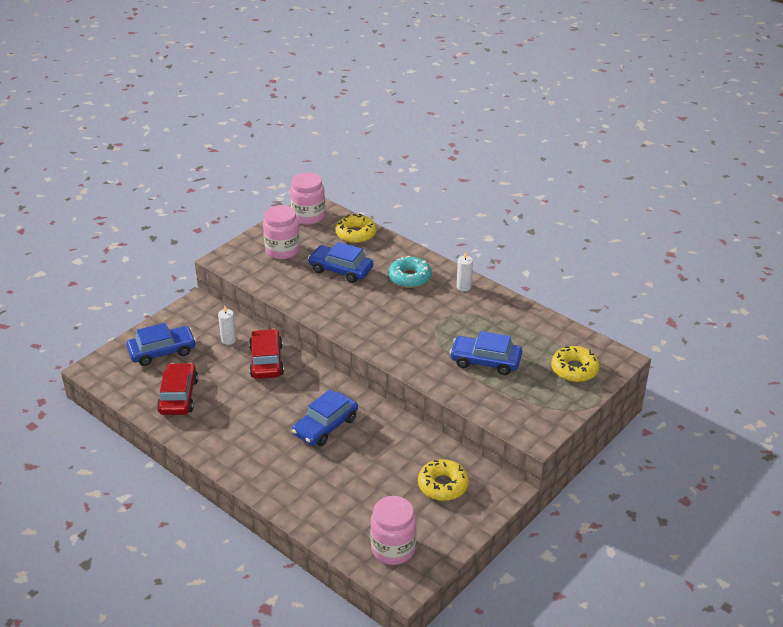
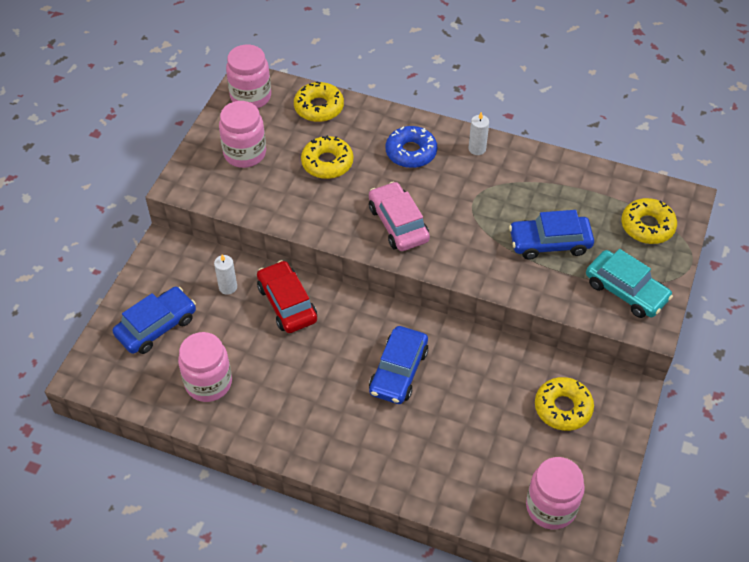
camera: 20 degrees left, 15 degrees up
(178, 396) = (208, 383): red car -> pink jar
(341, 270) = (327, 163): blue car -> yellow donut
(371, 320) = (398, 224): none -> pink car
(409, 277) = (411, 152): turquoise donut -> blue donut
(529, 408) = (626, 291): none -> turquoise car

